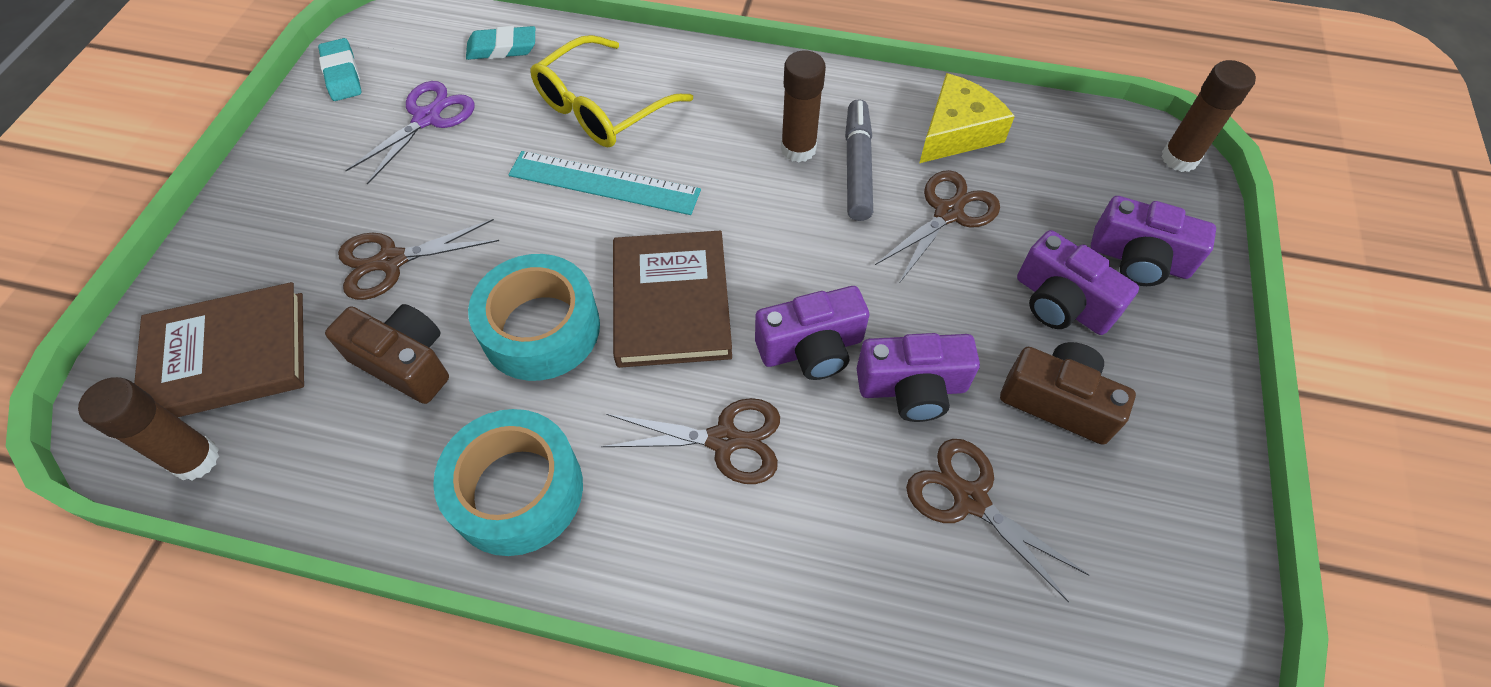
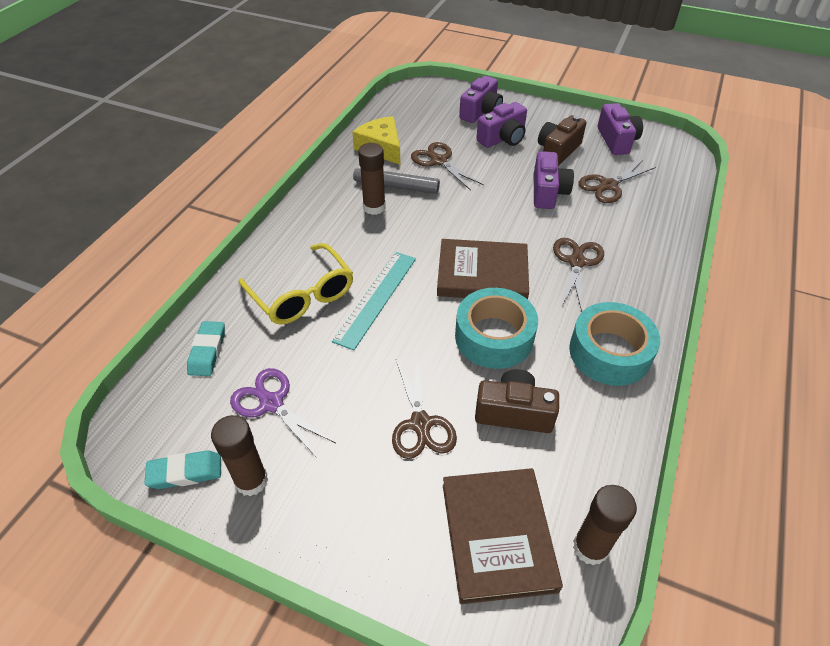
camera: 80 degrees left, 10 degrees down
(404, 362) = (514, 412): brown camera -> brown camera turned 60 degrees clockwise
(811, 348) = (520, 222): purple camera -> purple camera (616, 140)
(1179, 158) = (422, 87): brown glue stick -> brown glue stick (251, 481)

